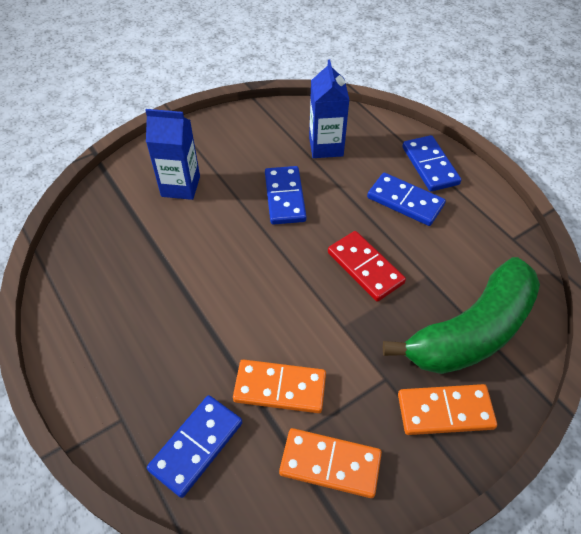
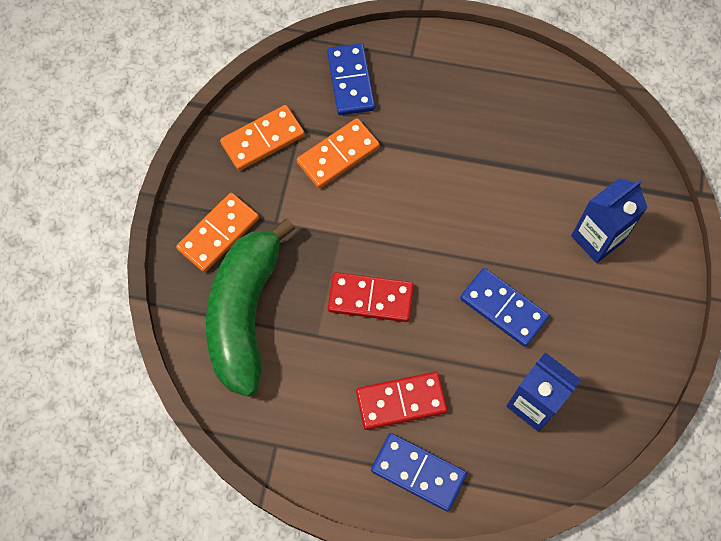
camera: 135 degrees right, 15 degrees up
(405, 201) = (401, 402): blue domino -> red domino

